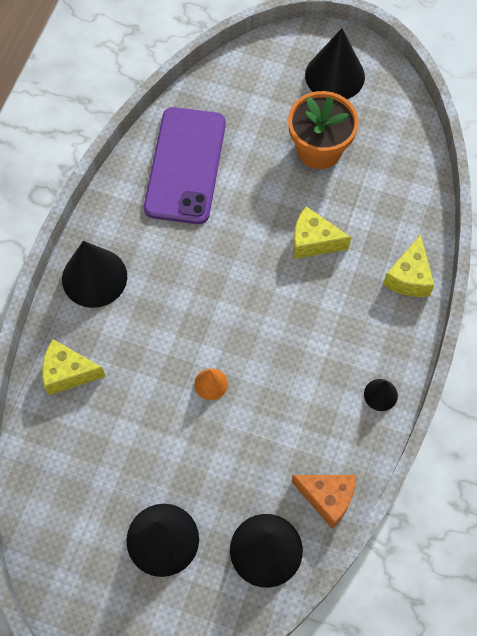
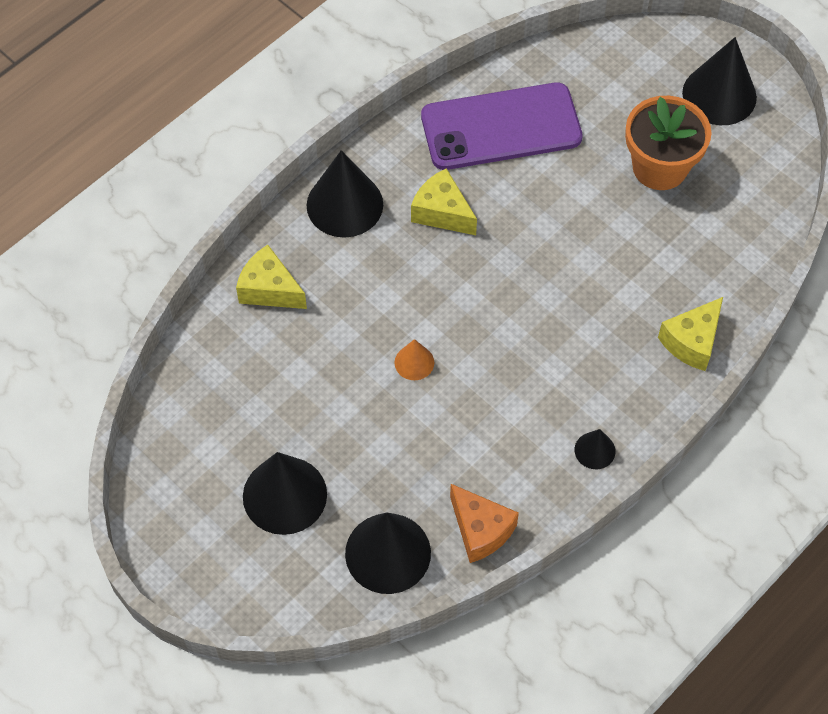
camera: 25 degrees right, 5 degrees down
(185, 165) = (501, 127): purple phone -> purple phone turned 45 degrees clockwise
(313, 241) = (602, 261): yellow cheese -> yellow cheese (442, 212)

